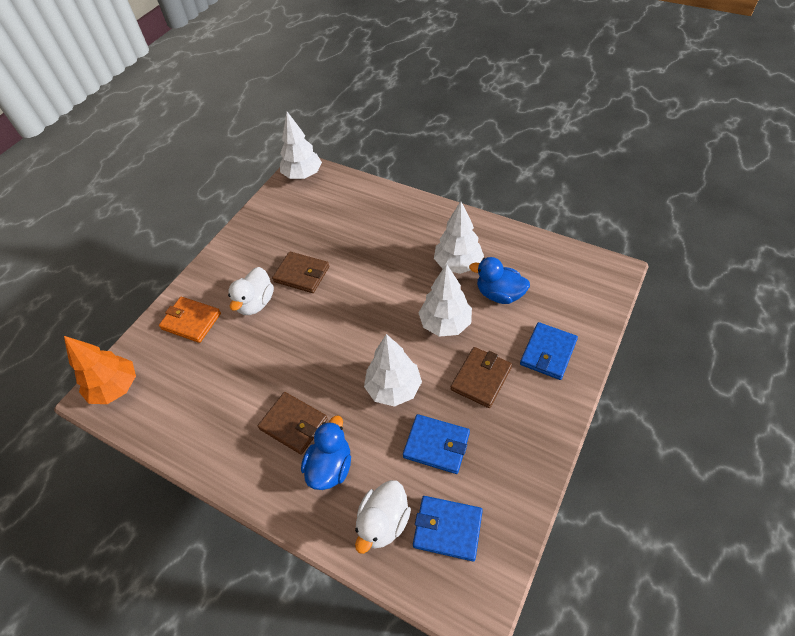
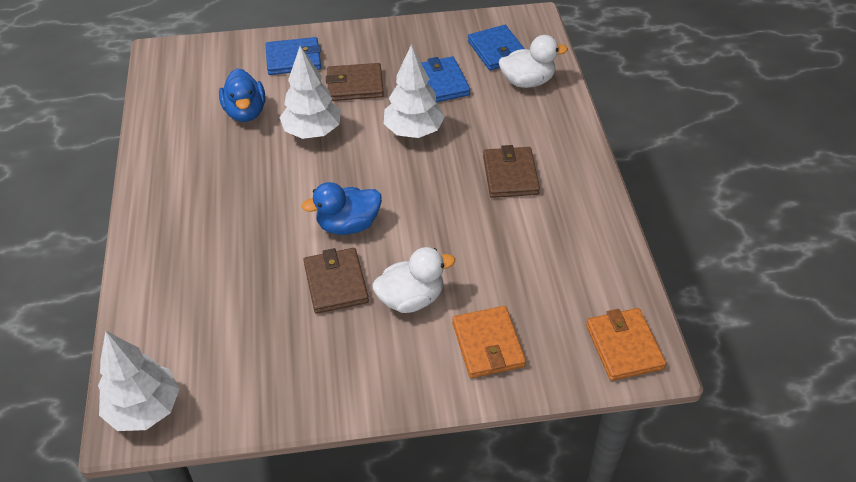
camera: 130 degrees left, 5 degrees down
(116, 388) = (624, 346): orange tree -> orange wallet
(330, 466) = (520, 131): blue duck -> blue duck (348, 225)
(458, 264) = (224, 157): white tree -> none

